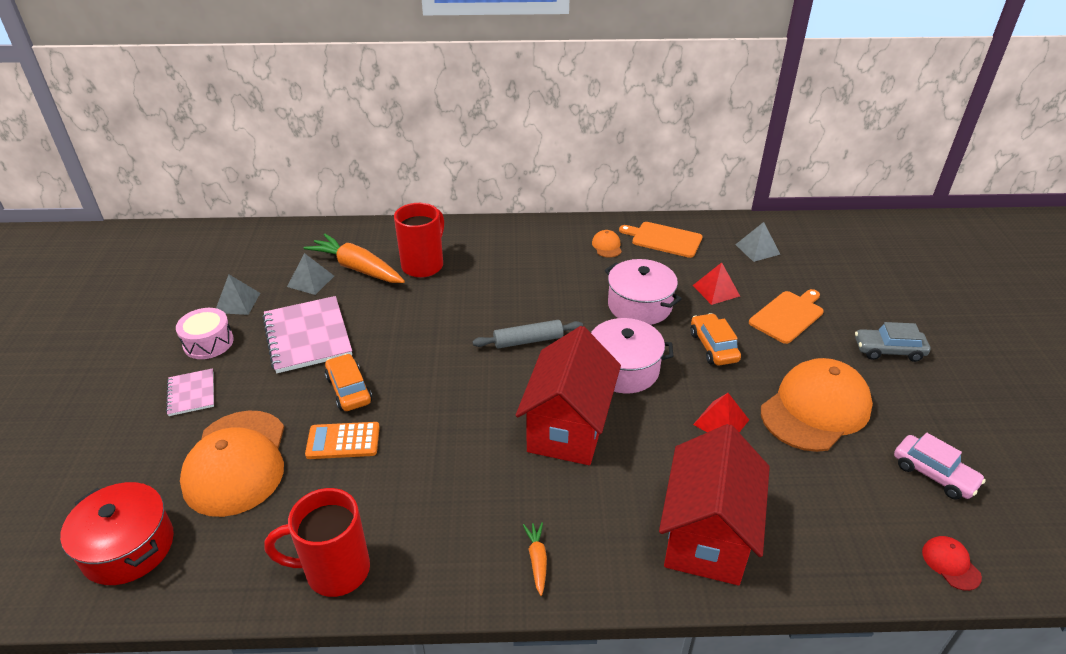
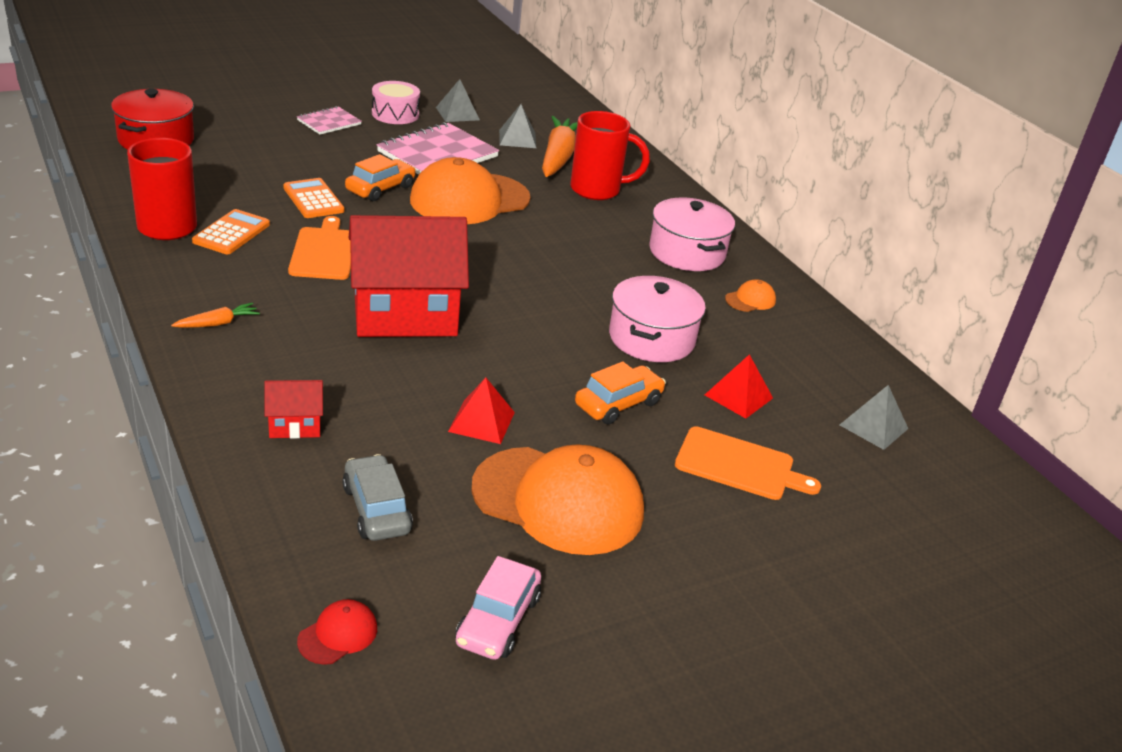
camera: 60 degrees right, 5 degrees down
(236, 463) = (262, 159): orange cap -> orange cap (469, 199)
(376, 518) = (231, 233): none -> orange calculator
(528, 340) = (525, 271): grey rolling pin -> none
(623, 369) = (524, 340): pink pot -> pink pot (687, 252)
(664, 239) = (811, 342): orange cutting board -> orange cutting board (324, 252)
(706, 536) = (295, 426): red house -> red house, size x0.44
(888, 350) = (741, 572): grey car -> grey car (376, 509)

